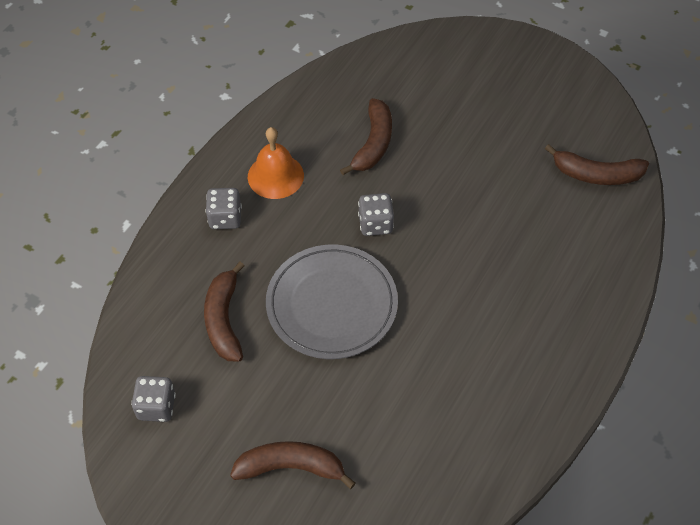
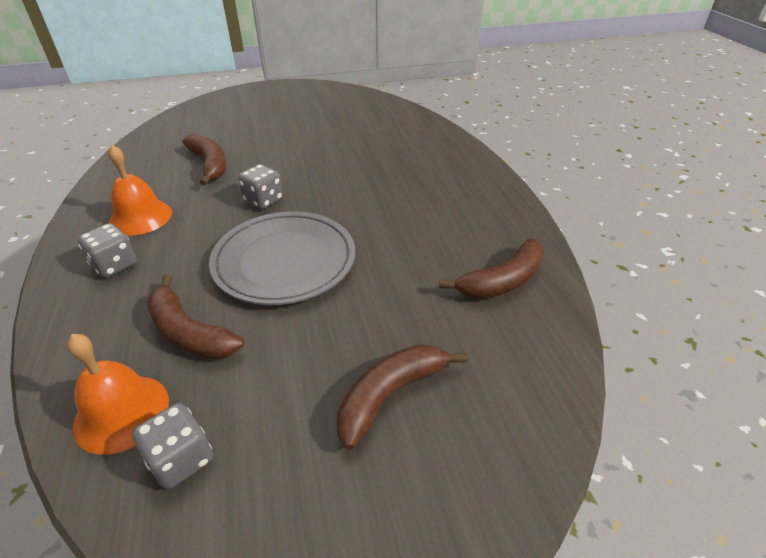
camera: 45 degrees left, 15 degrees down
(150, 350) = (122, 412): none -> orange bell
(596, 174) = (379, 114): brown banana -> brown banana (502, 280)

